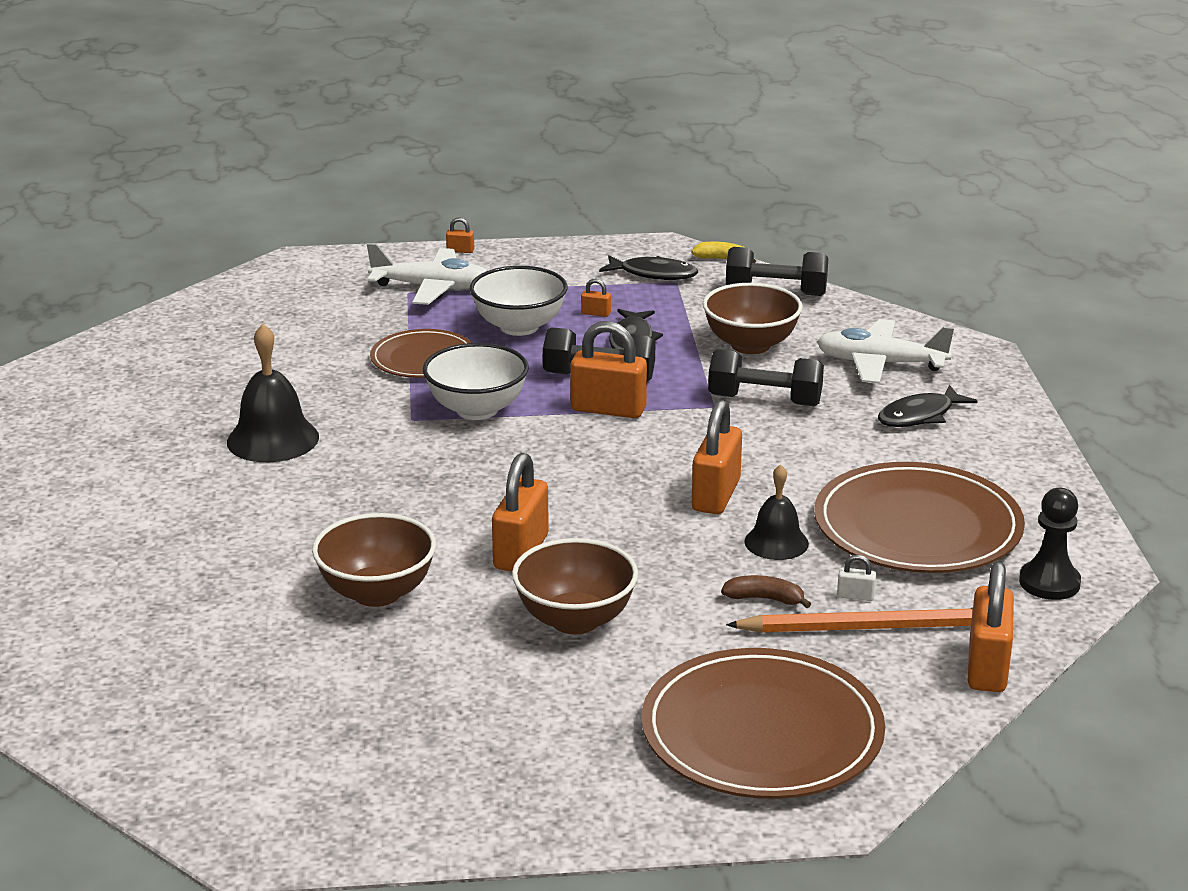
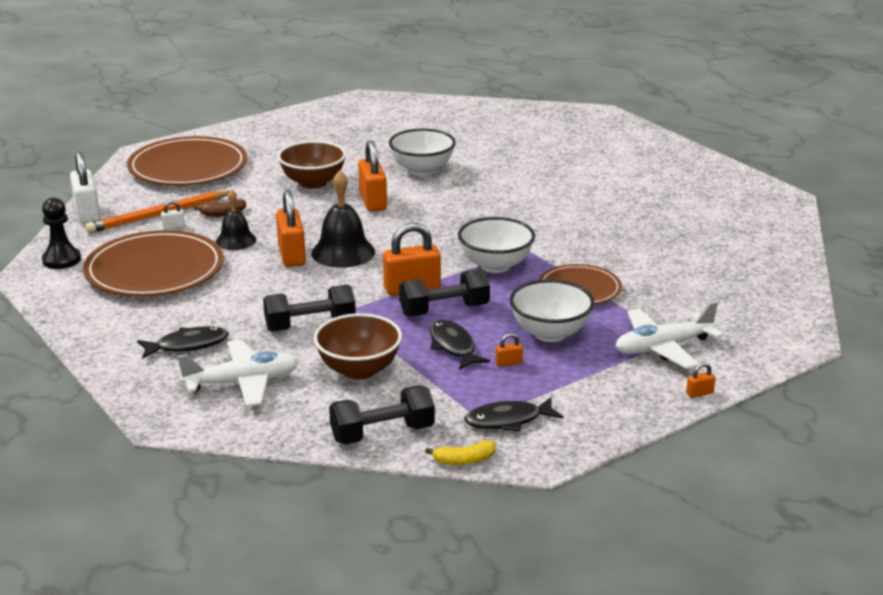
camera: 150 degrees right, 0 degrees up
(273, 439) = (587, 217): black bell -> black bell (343, 252)
(377, 593) = (422, 170): brown bowl -> white bowl
(920, 416) = (188, 345): black fish -> black fish turned 45 degrees clockwise
(987, 667) = (87, 214): orange padlock -> white padlock

